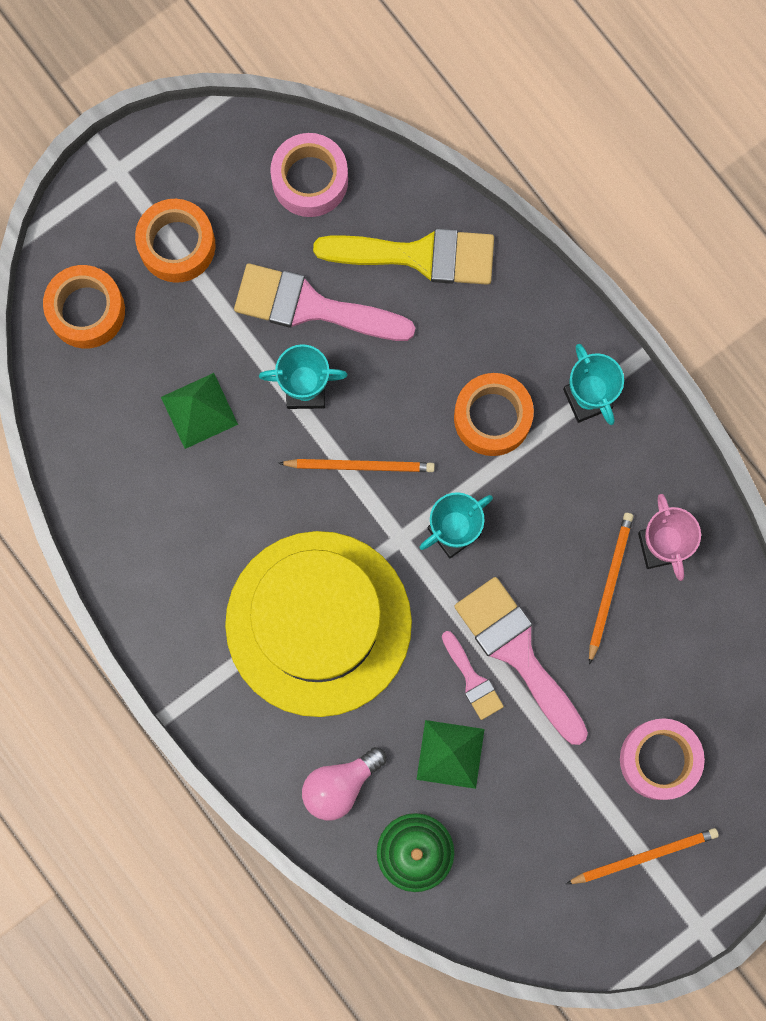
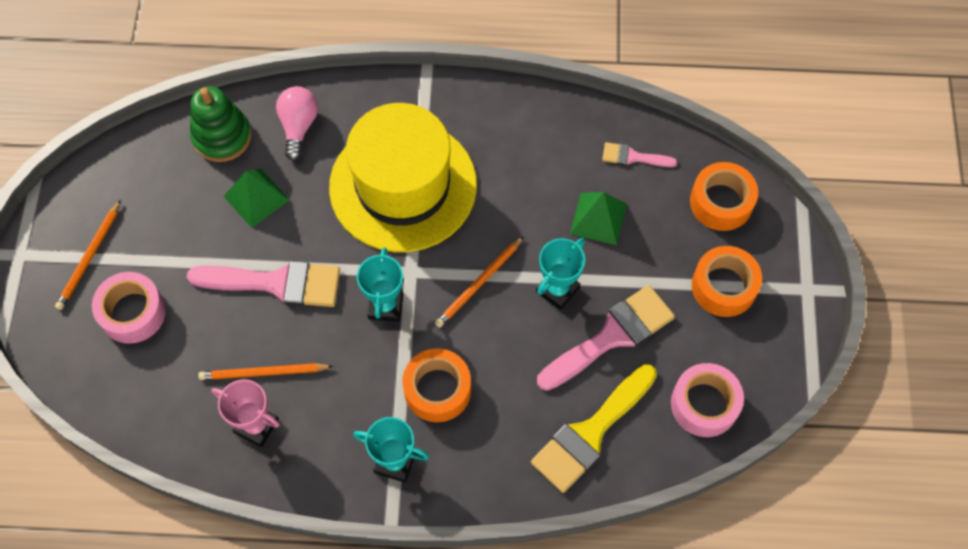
camera: 130 degrees right, 15 degrees down
(473, 680) = (286, 244): pink brush -> pink brush (633, 157)
(609, 585) = (263, 373): orange pencil -> orange pencil turned 120 degrees clockwise

